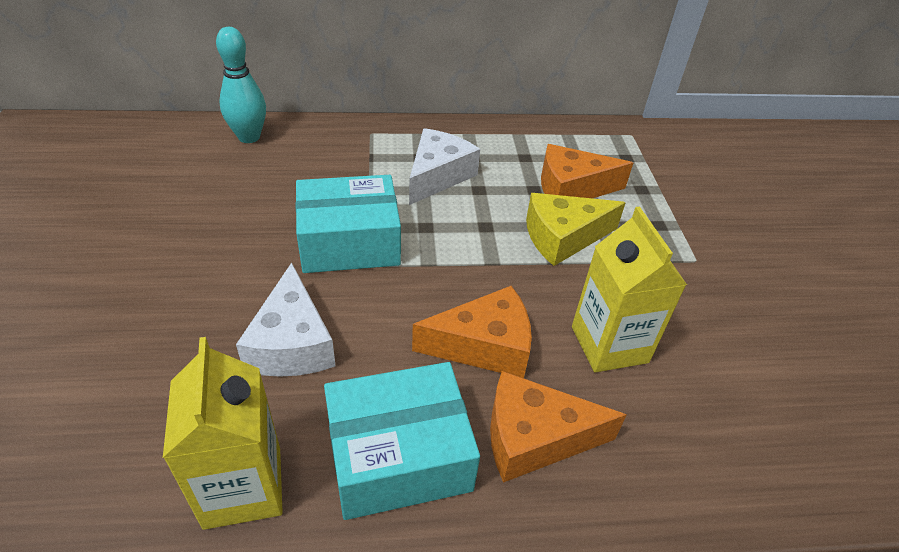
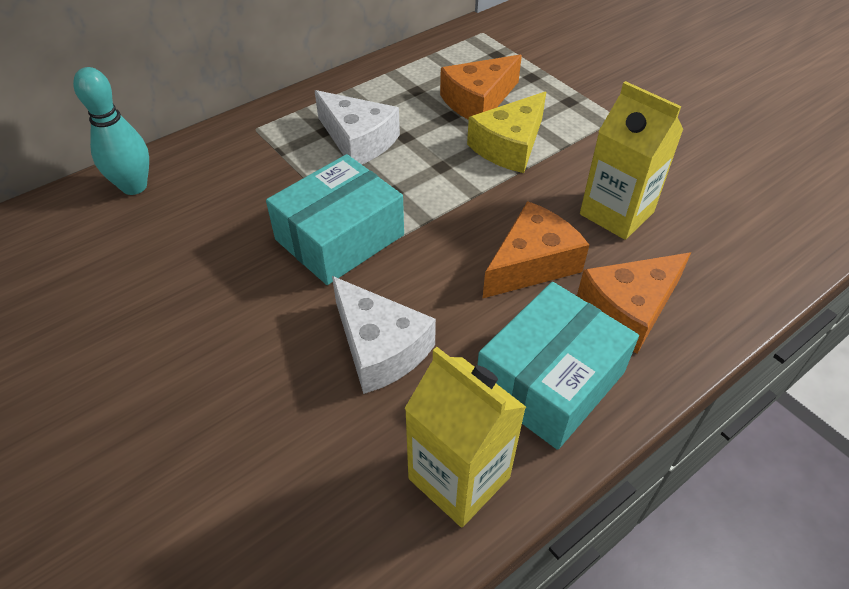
camera: 30 degrees left, 5 degrees up
(438, 176) = (358, 141): white cheese -> white cheese turned 135 degrees clockwise

